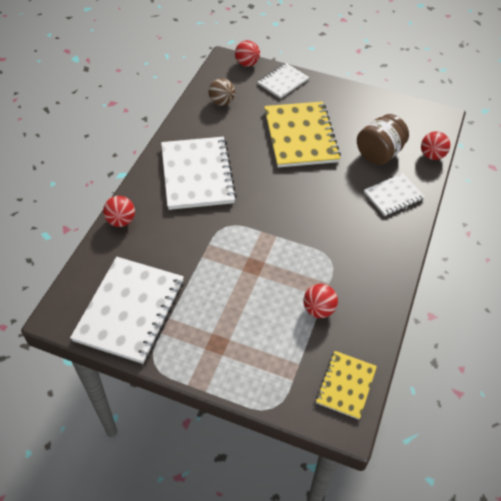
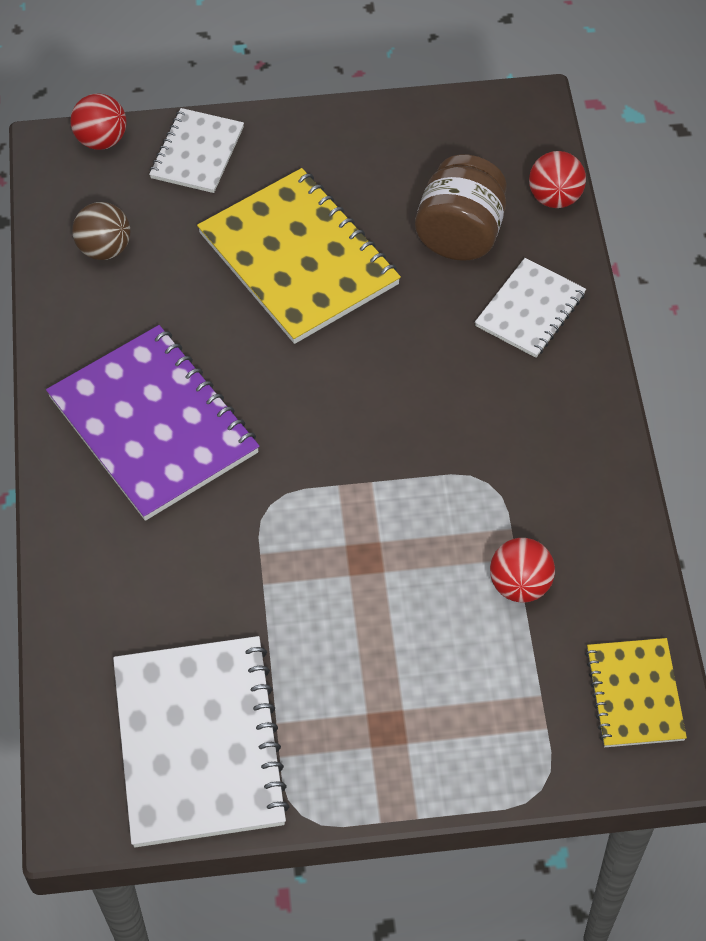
camera: 25 degrees left, 5 degrees up
(121, 221) = (70, 583): red ball -> none
(197, 174) = (153, 425): white notebook -> purple notebook

